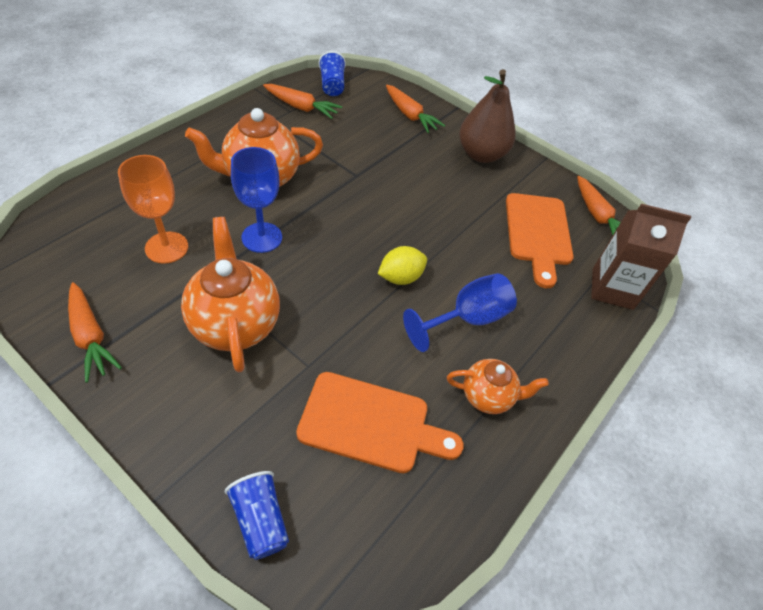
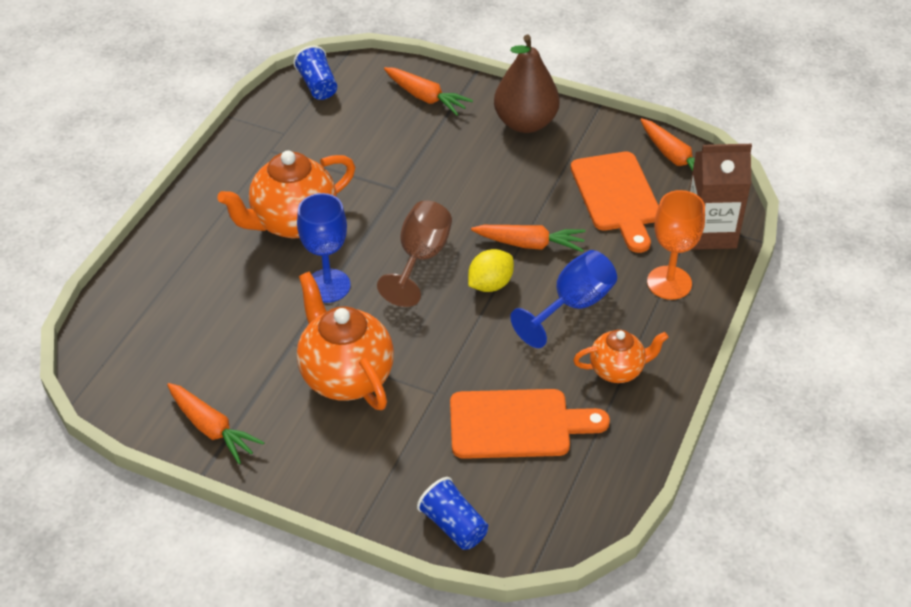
camera: 10 degrees left, 5 degrees down
(166, 247) = (235, 325): orange goblet -> orange goblet (669, 283)
(301, 107) = (295, 124): orange carrot -> orange carrot (530, 244)
(350, 237) = (420, 258): none -> brown goblet

